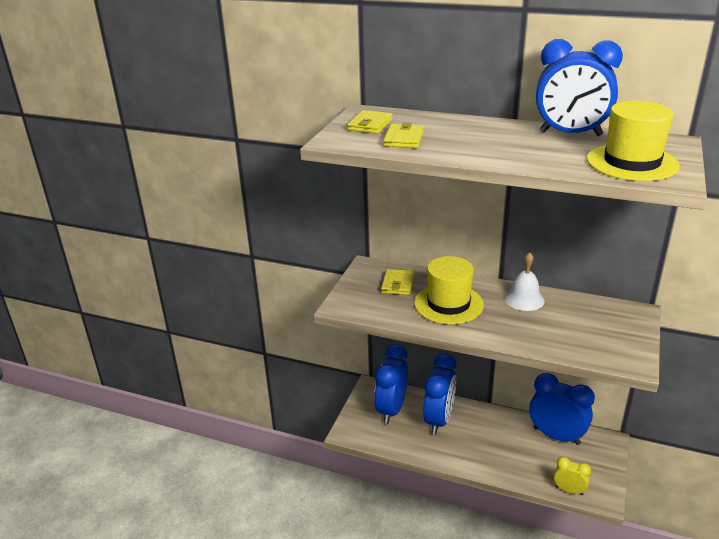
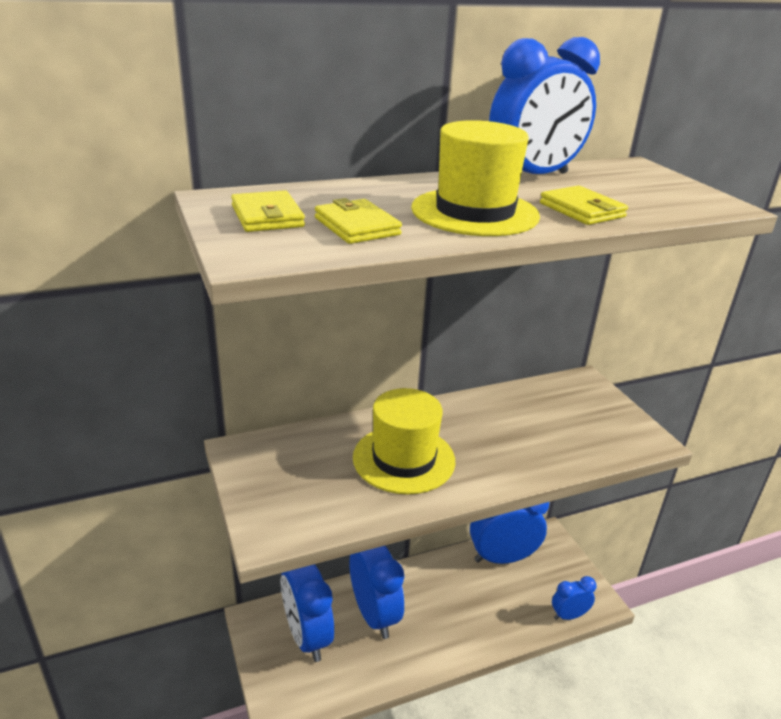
camera: 45 degrees left, 0 degrees up
(398, 284) = (311, 460): yellow wallet -> yellow wallet (582, 210)
(524, 299) = (474, 413): white bell -> none
(569, 490) = (568, 615): yellow clock -> blue clock
(632, 163) = (652, 195): yellow hat -> yellow hat (475, 212)

